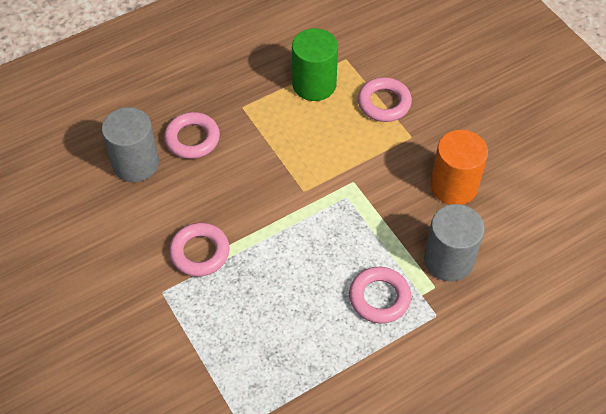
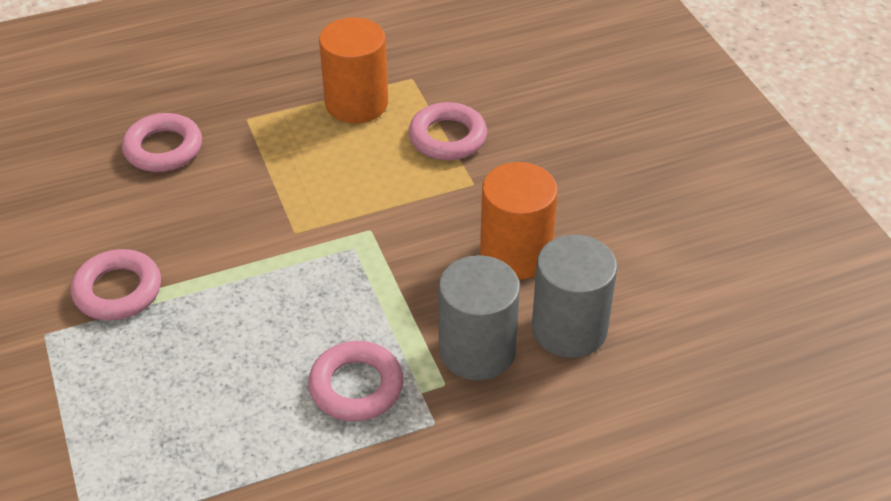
camera: 10 degrees right, 10 degrees down
(136, 163) = (74, 169): grey cylinder -> grey cylinder (569, 329)
(314, 84) = (356, 103): green cylinder -> orange cylinder

